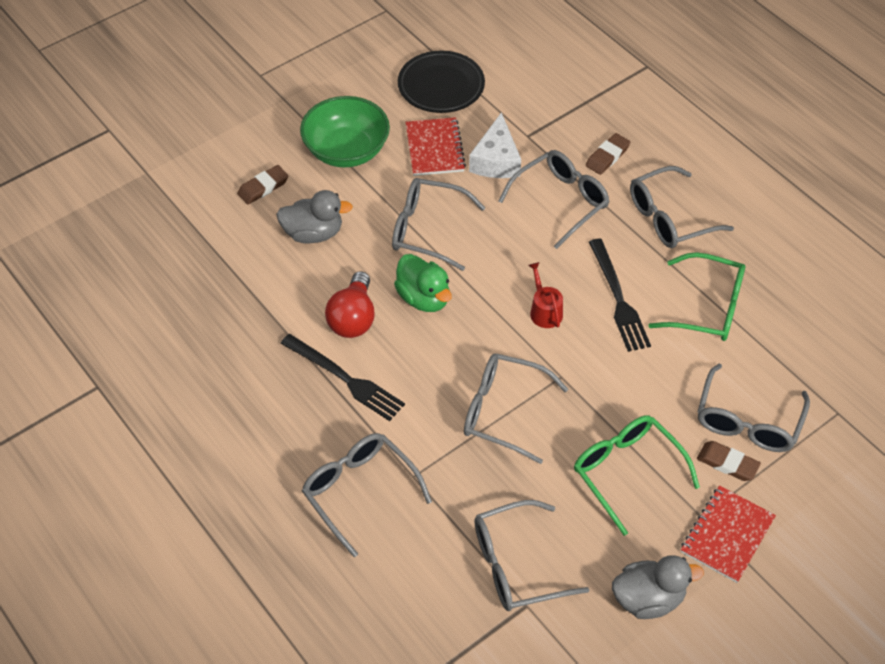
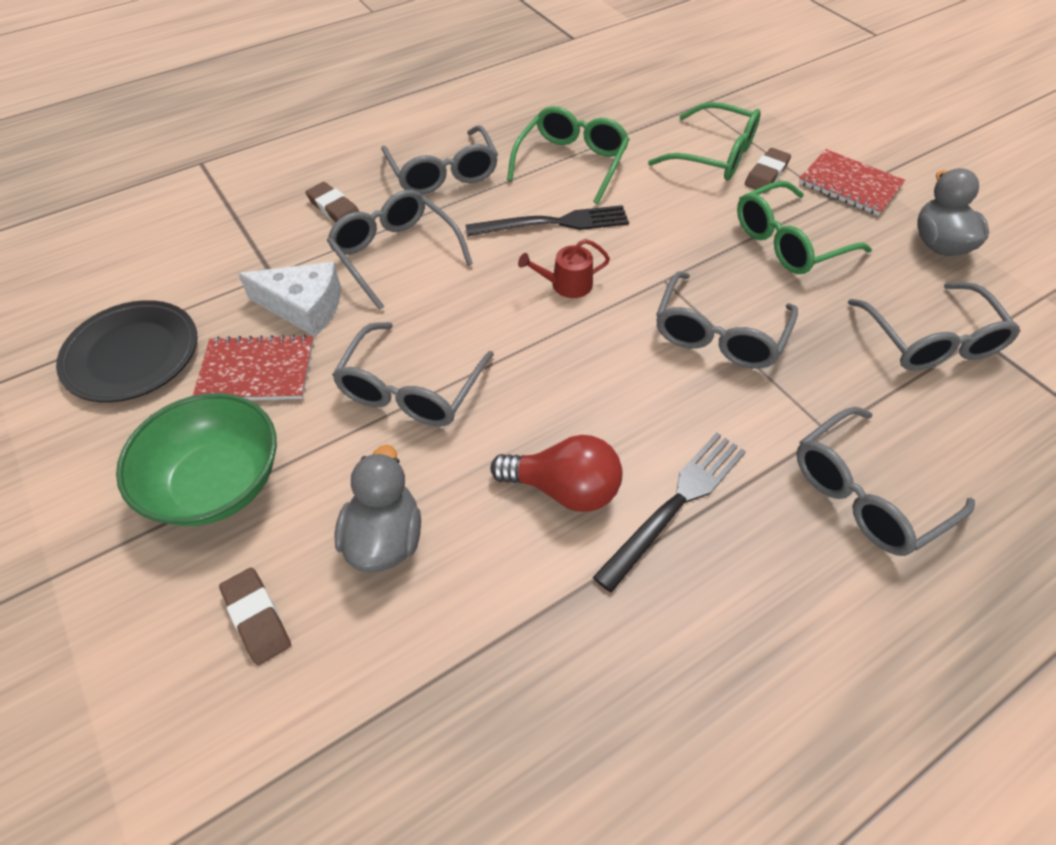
camera: 85 degrees left, 0 degrees up
(424, 298) = (534, 401): green duck -> none
(747, 421) = (715, 155): grey glasses -> green glasses

